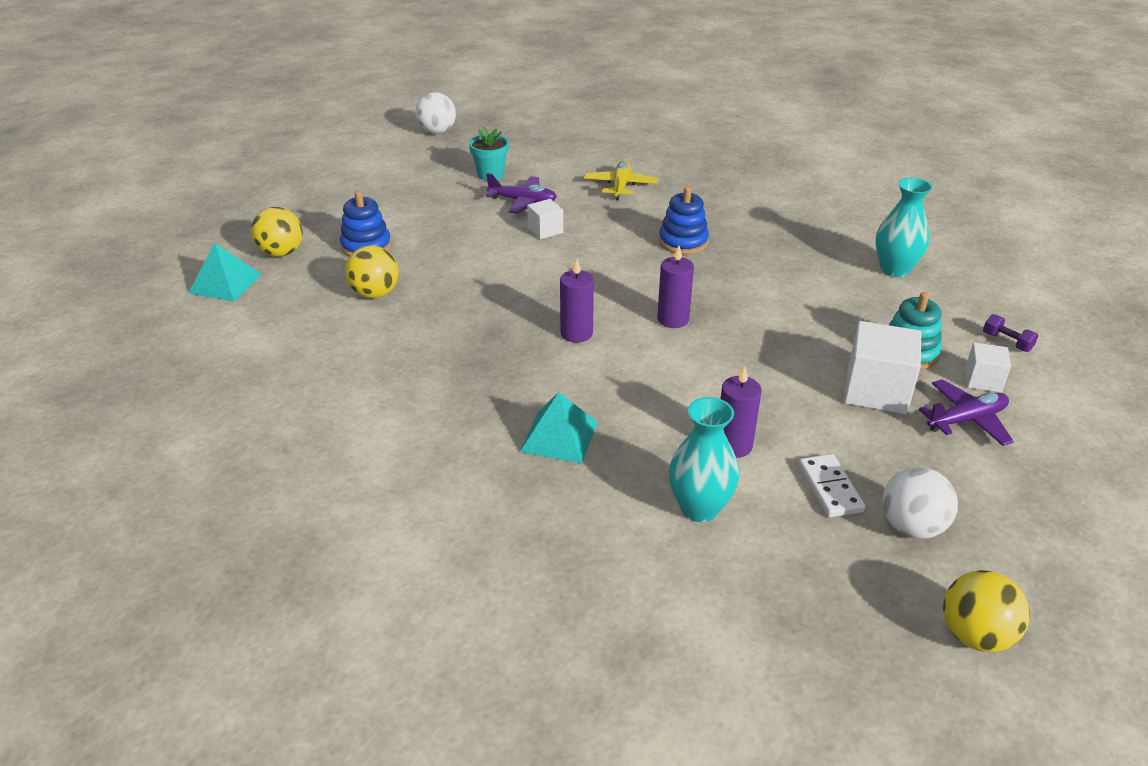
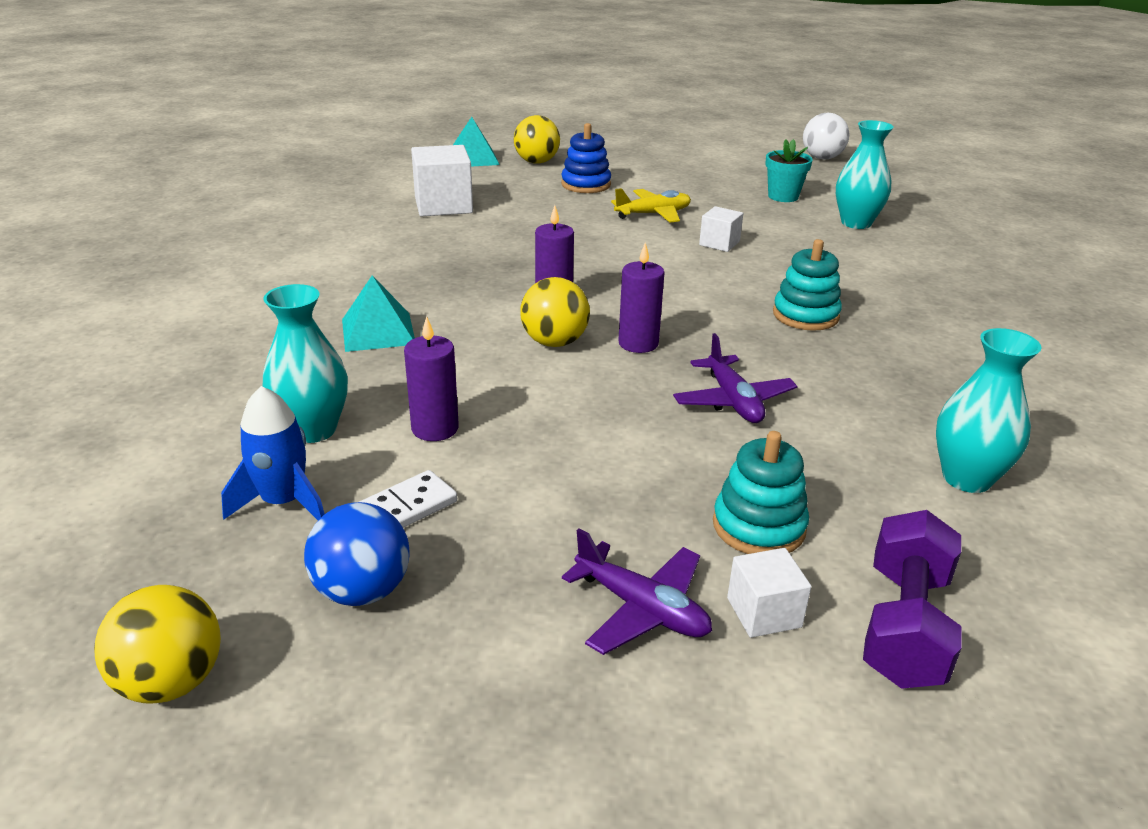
camera: 60 degrees right, 5 degrees down
(375, 294) = (518, 206): yellow ball -> yellow ball (554, 342)
(523, 201) = (757, 221): purple plane -> purple plane (733, 401)
(565, 168) = (856, 223): none -> turquoise vase
(620, 186) = (868, 257): yellow plane -> yellow plane (653, 214)
(683, 242) = (805, 315): blue stacking toy -> turquoise stacking toy
(793, 544) = (283, 502): none -> blue rocket
(876, 391) = (637, 512): white cube -> white cube (443, 205)
(911, 527) = (362, 591): white ball -> blue ball
(1007, 342) = (904, 626): purple dumbbell -> purple dumbbell, size x2.05

